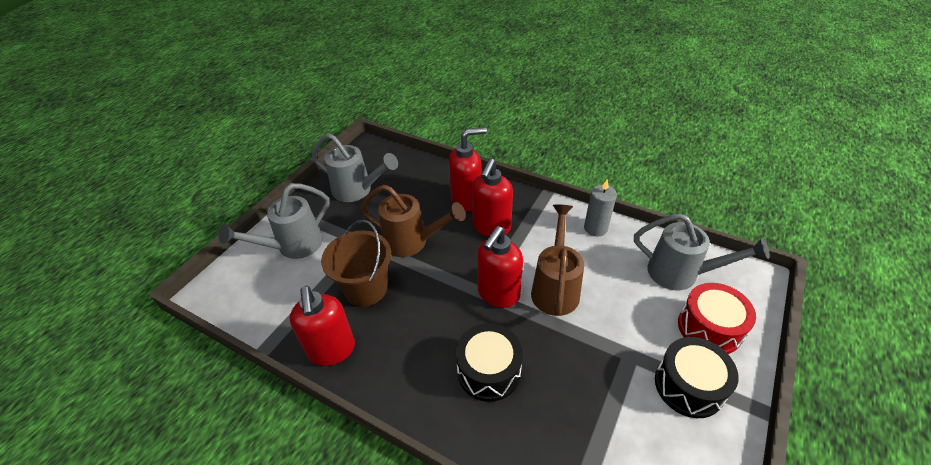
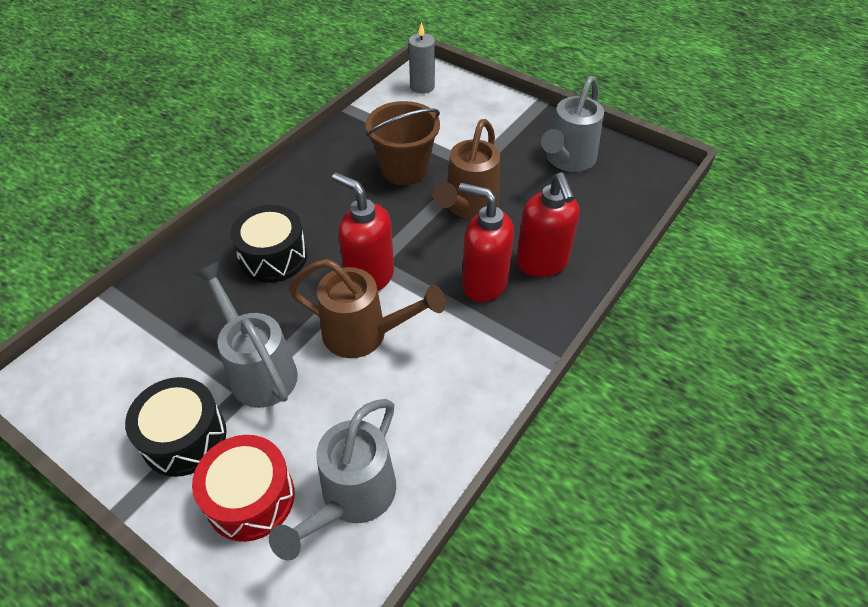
camera: 95 degrees right, 5 degrees up
(293, 246) = (477, 116): grey watering can -> grey watering can (259, 370)
(332, 350) = (335, 149): red soap dispenser -> none
(595, 228) = (465, 408): grey candle -> grey candle (422, 86)

